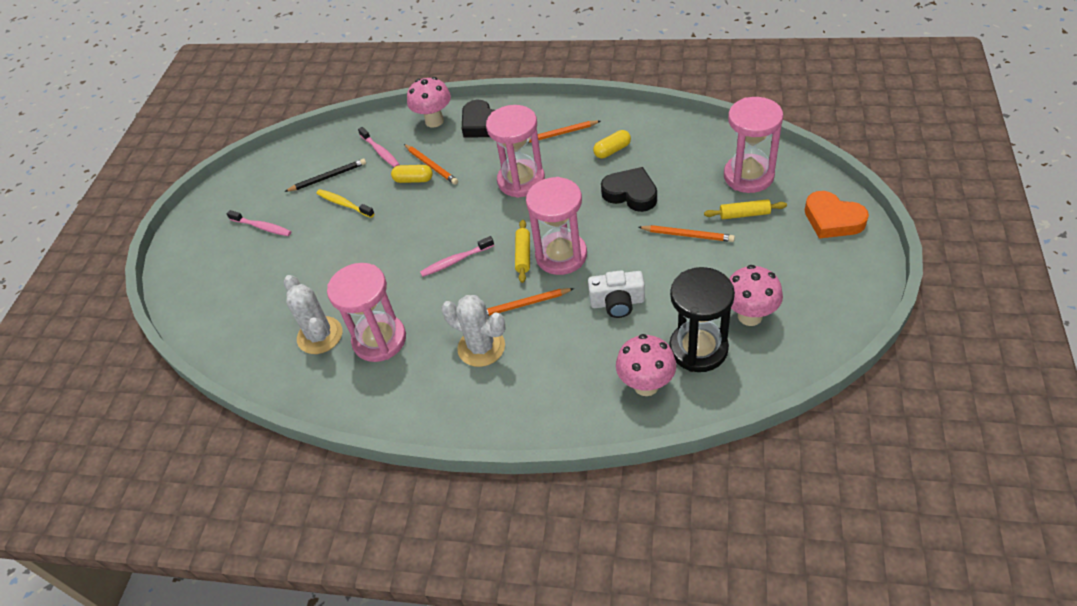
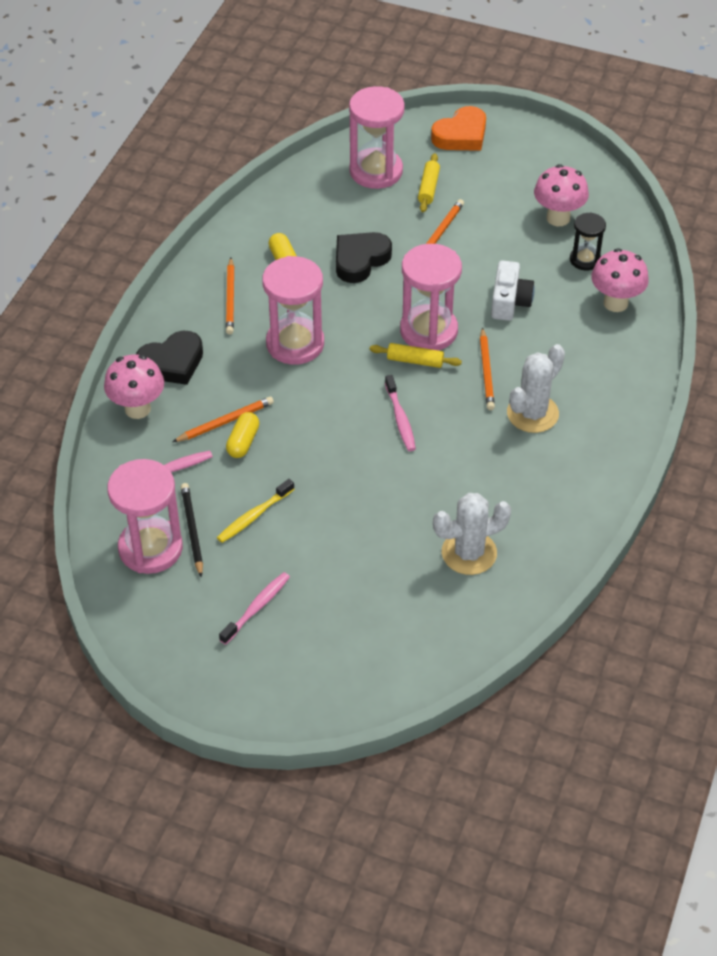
camera: 85 degrees left, 0 degrees up
(379, 340) = (494, 498): pink hourglass -> pink hourglass (150, 548)
(698, 349) = (585, 260): black hourglass -> black hourglass, size x0.55

